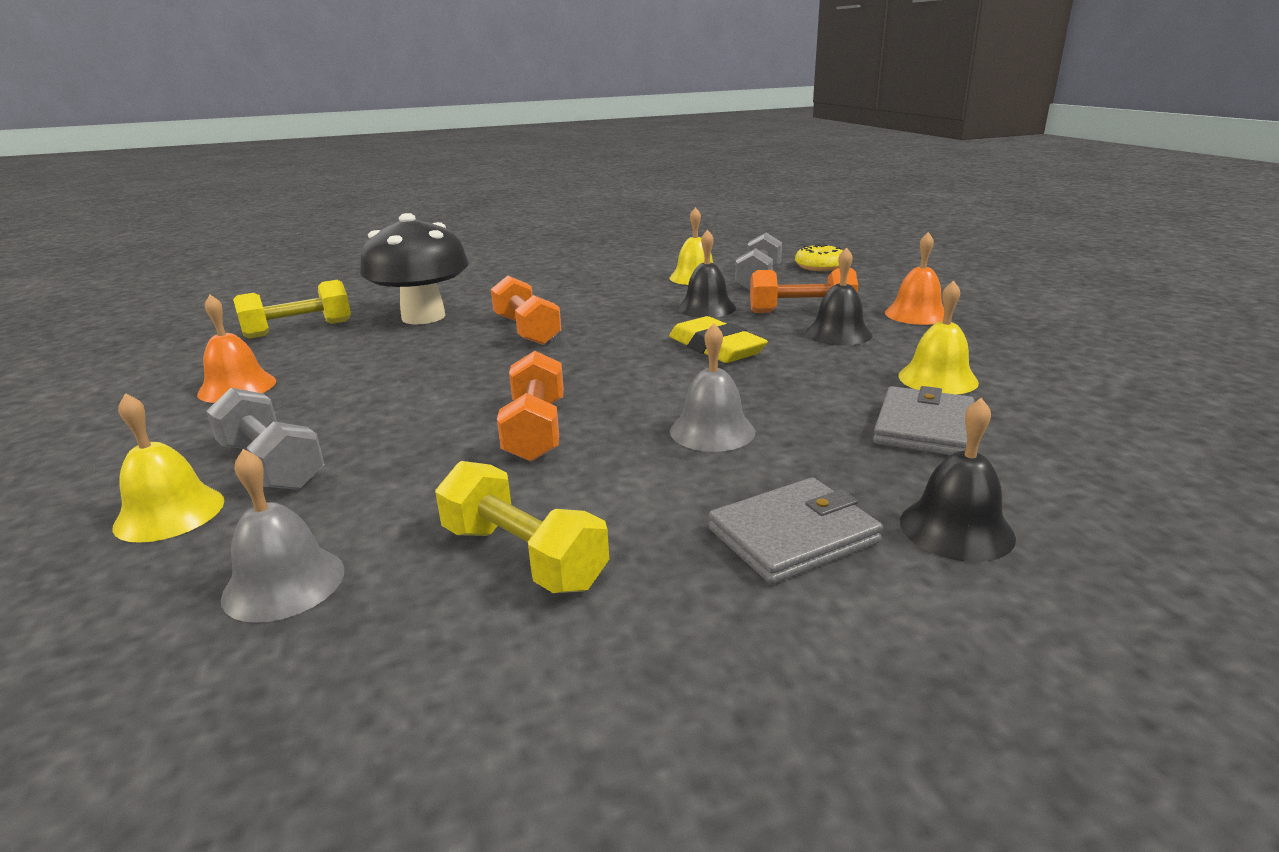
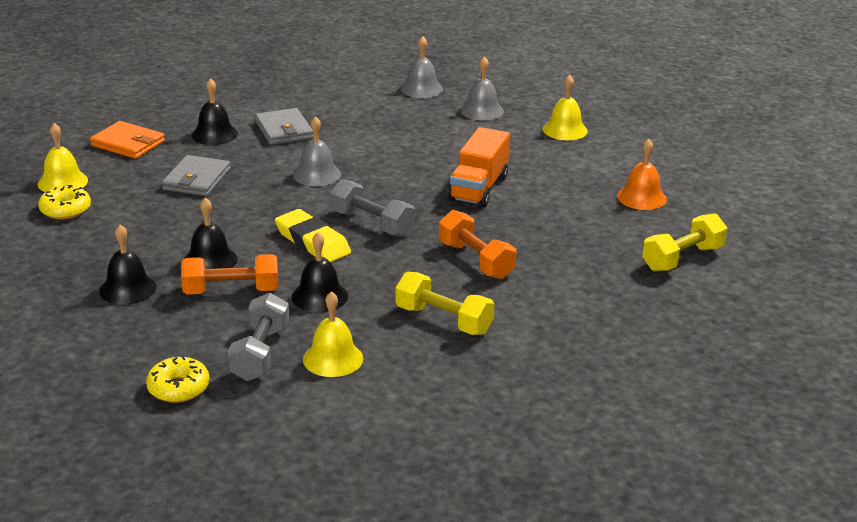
camera: 170 degrees right, 5 degrees up
(272, 465) = (546, 150): grey dumbbell -> grey dumbbell (372, 224)
(373, 697) = (421, 89): none -> grey bell
(423, 317) = (586, 278): black mushroom -> none
(456, 403) = (478, 188): none -> orange truck
(523, 557) = (394, 120): yellow dumbbell -> yellow dumbbell (443, 320)
(535, 430) = (418, 172): orange dumbbell -> none
(793, 535) = (284, 130): grey wallet -> grey wallet turned 75 degrees counterclockwise
(916, 314) = (128, 289): orange bell -> black bell
(937, 379) = (163, 214): yellow bell -> yellow bell (62, 182)
(1098, 387) = (65, 210): none -> yellow donut
(1141, 508) = (128, 143): none -> orange wallet

